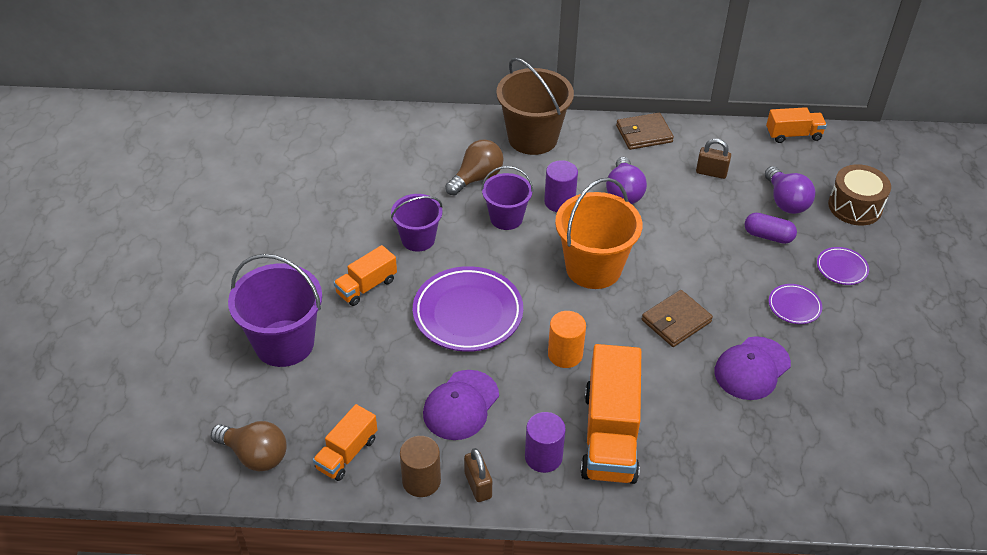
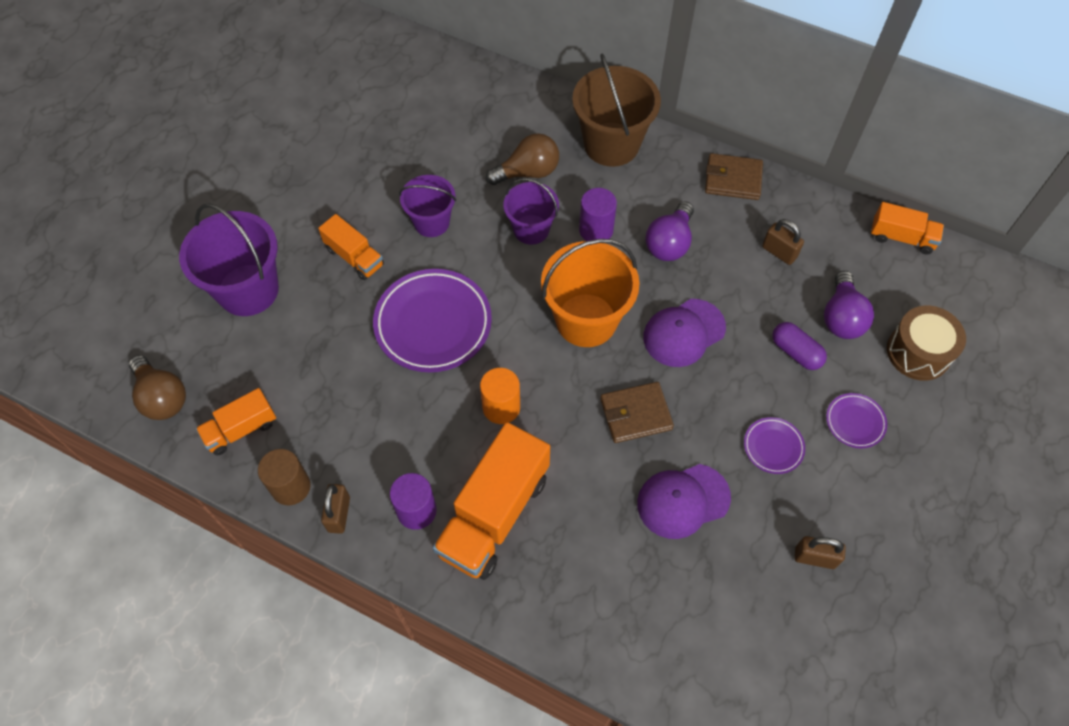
camera: 25 degrees right, 15 degrees up
(366, 286) = (354, 257): orange truck -> orange truck turned 120 degrees counterclockwise
(461, 405) = (371, 422): purple cap -> purple cap (683, 333)
(874, 370) = (814, 557): none -> brown padlock

